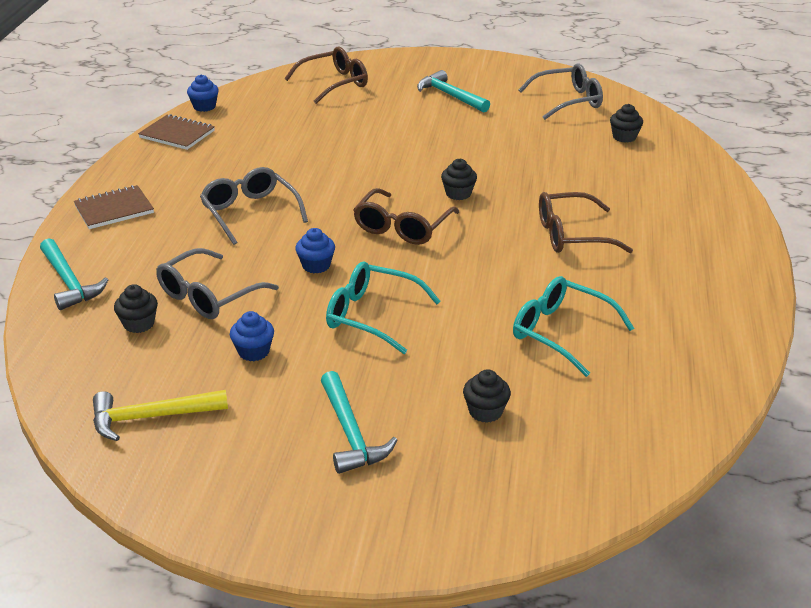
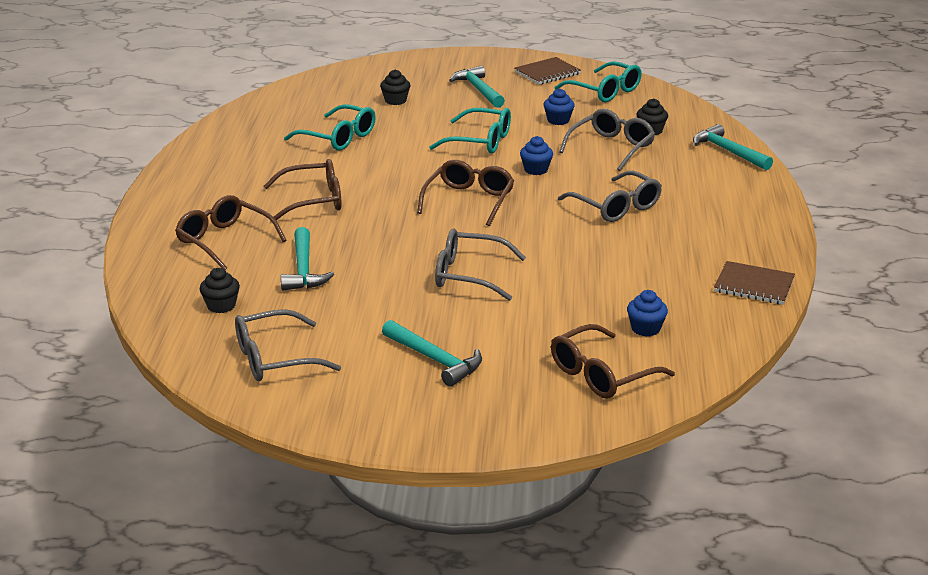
camera: 175 degrees right, 5 degrees down
(114, 209) = (746, 204): brown notebook -> brown notebook (547, 73)
(151, 417) = (604, 91): yellow hammer -> turquoise glasses
(204, 106) = (752, 326): blue cupcake -> blue cupcake (645, 329)
(415, 152) = (469, 275): none -> grey glasses
(458, 194) = (418, 232): black cupcake -> none
(563, 163) = (303, 269): none -> turquoise hammer
(647, 193) = (225, 241): none -> brown glasses

